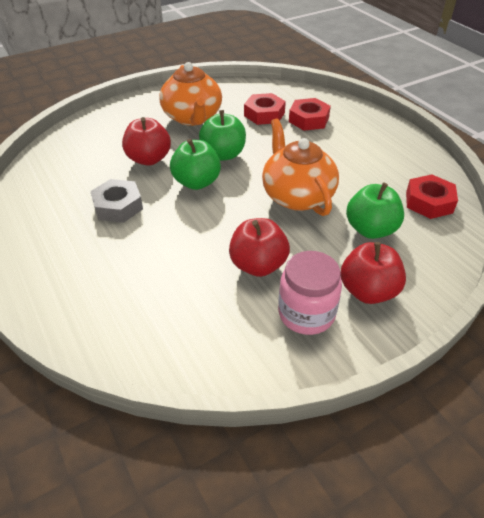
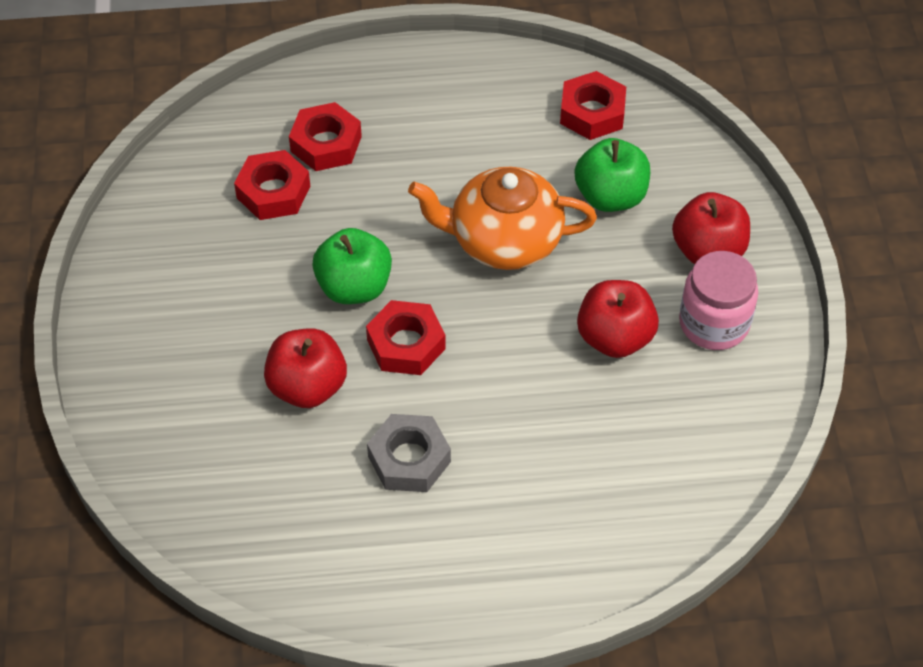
camera: 65 degrees left, 10 degrees up
(192, 117) = (219, 290): orange teapot -> none
(197, 182) = (406, 344): green apple -> red nut

